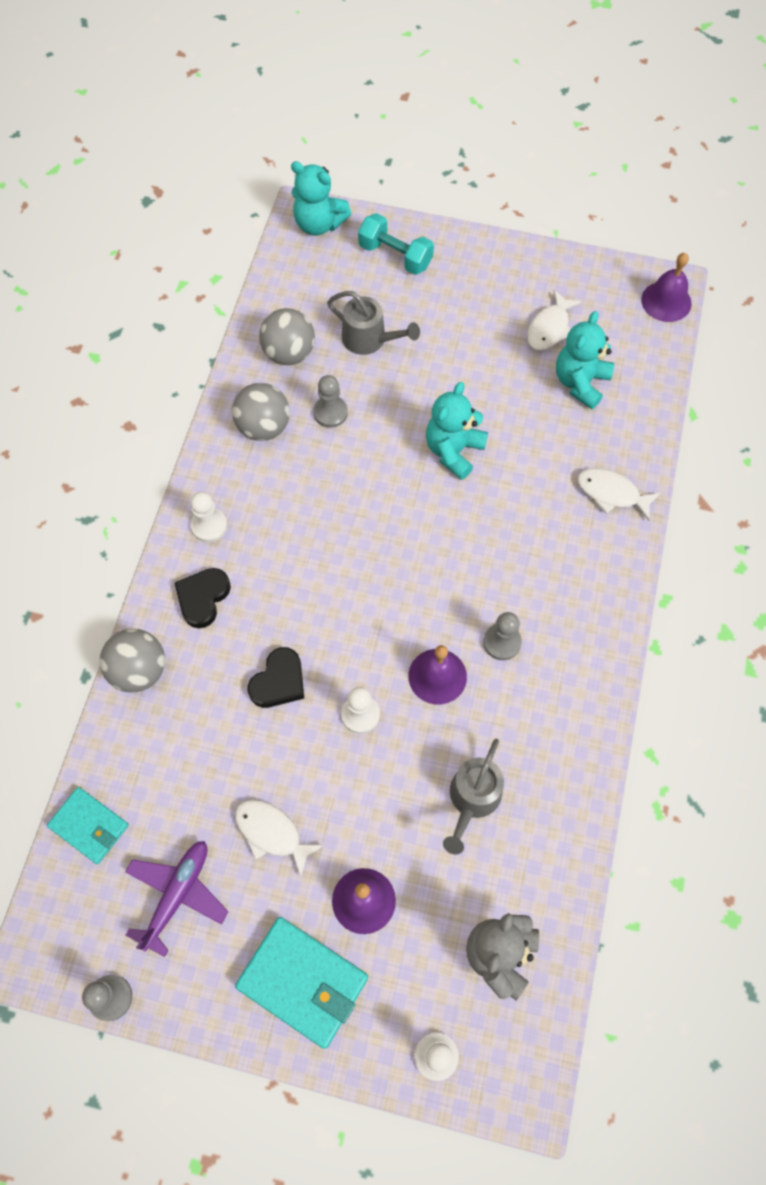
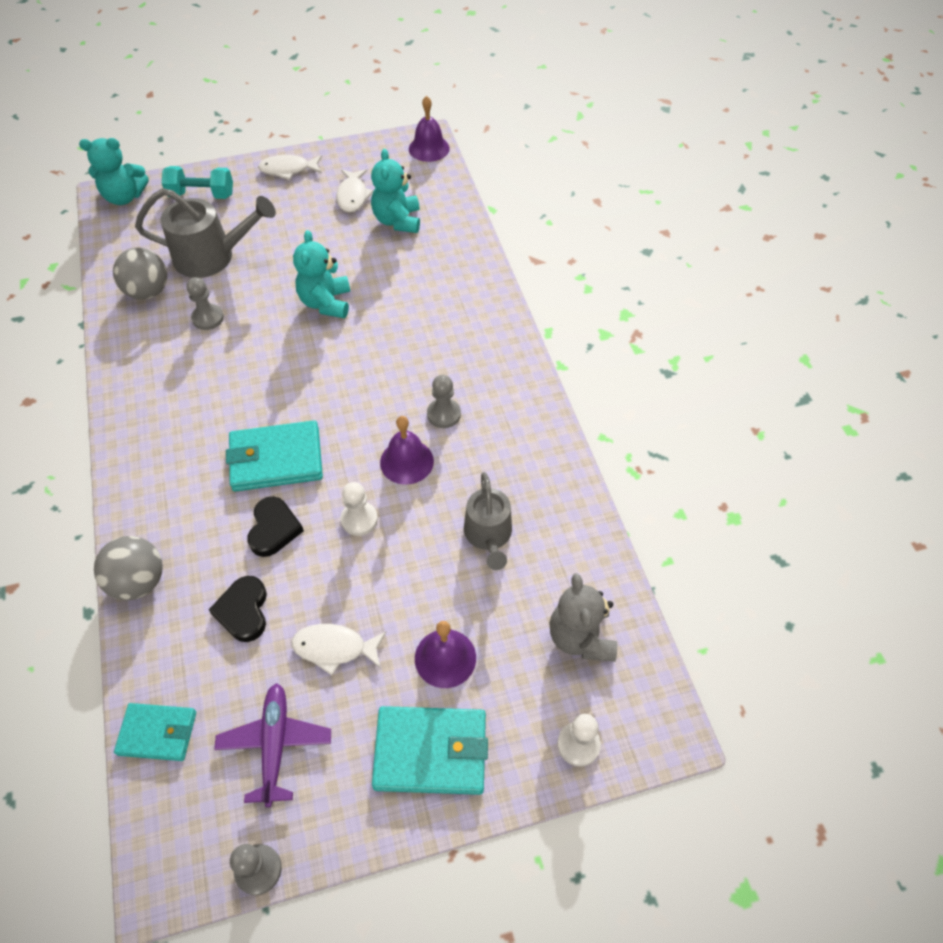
camera: 30 degrees left, 10 degrees down
(203, 598) = (169, 498): black heart -> black heart (243, 611)
(209, 526) = (145, 442): white pawn -> none
(263, 427) = (154, 351): grey ball -> none
(317, 607) = (276, 459): none -> turquoise wallet
(370, 339) = (212, 256): grey watering can -> grey watering can, size x1.51
(611, 493) = (465, 280): white fish -> white fish (288, 170)

